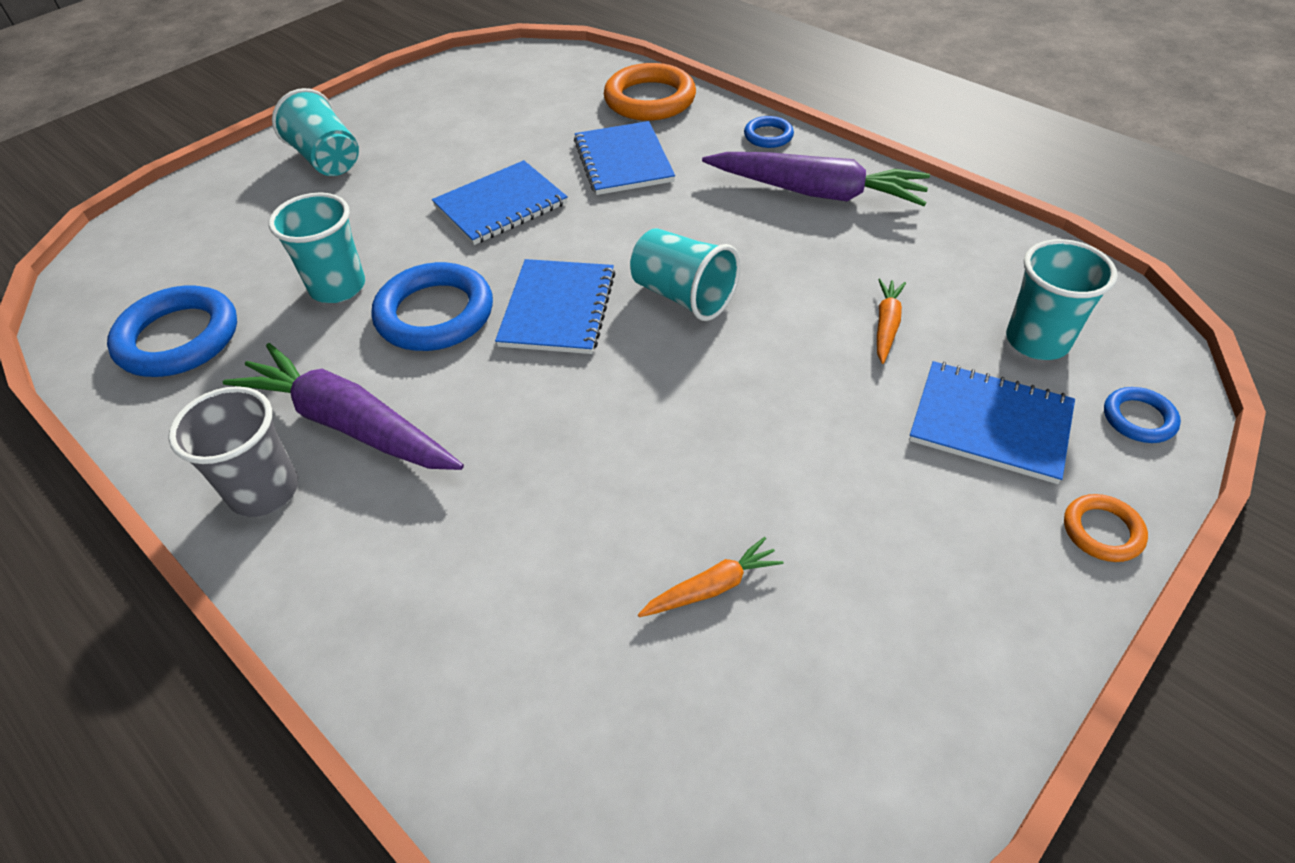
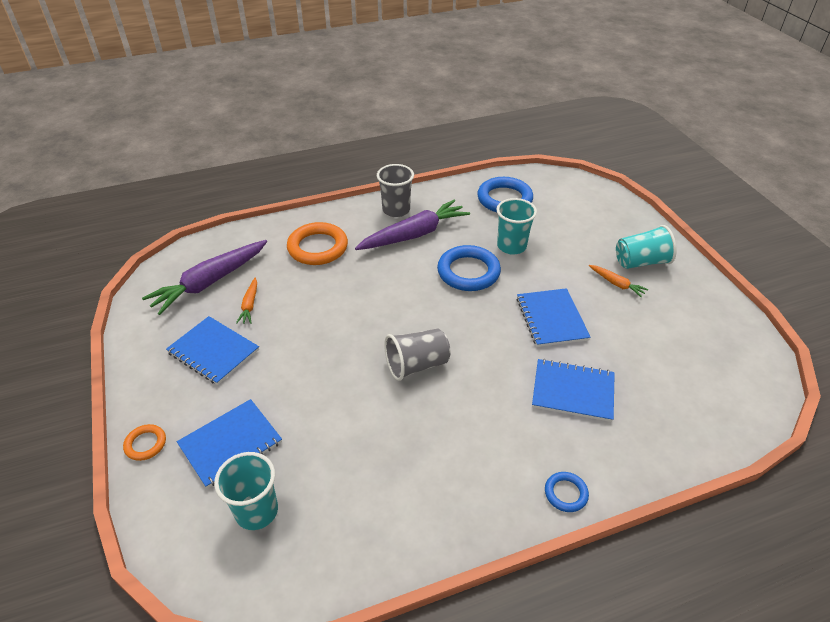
camera: 115 degrees right, 5 degrees down
(557, 309) = (442, 313): blue notebook -> blue notebook (213, 351)
(650, 99) = (658, 441): orange ring -> orange ring (318, 247)
(683, 296) = (416, 365): turquoise cup -> grey cup
(816, 192) = (474, 483): purple carrot -> purple carrot (210, 282)
(886, 325) = (327, 443): orange carrot -> orange carrot (616, 284)
(1138, 418) = (172, 516): blue ring -> none

